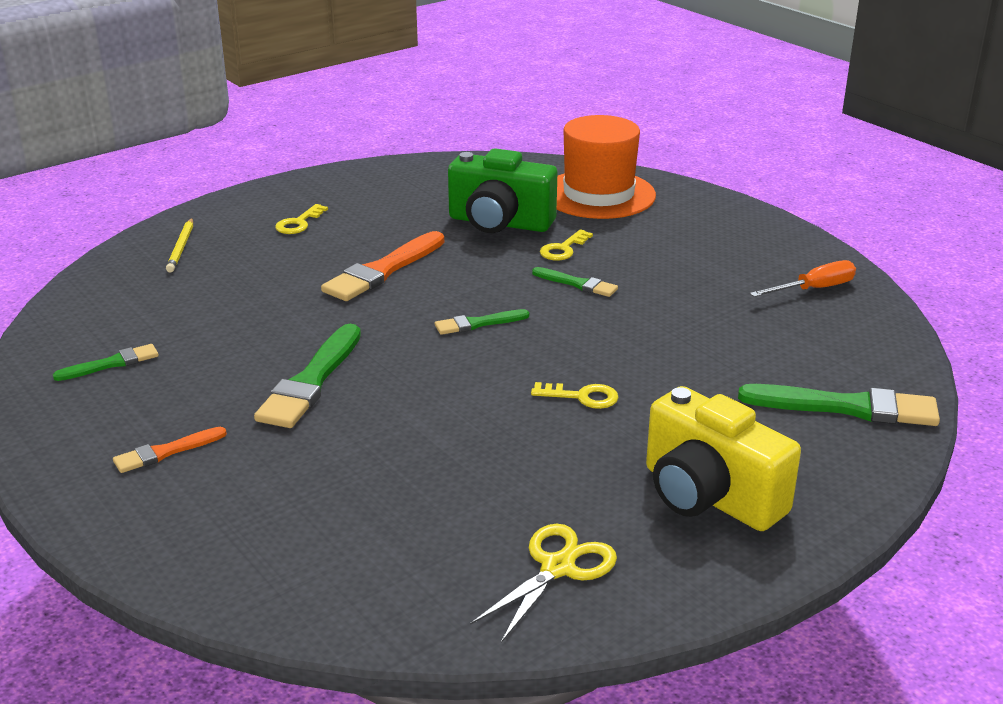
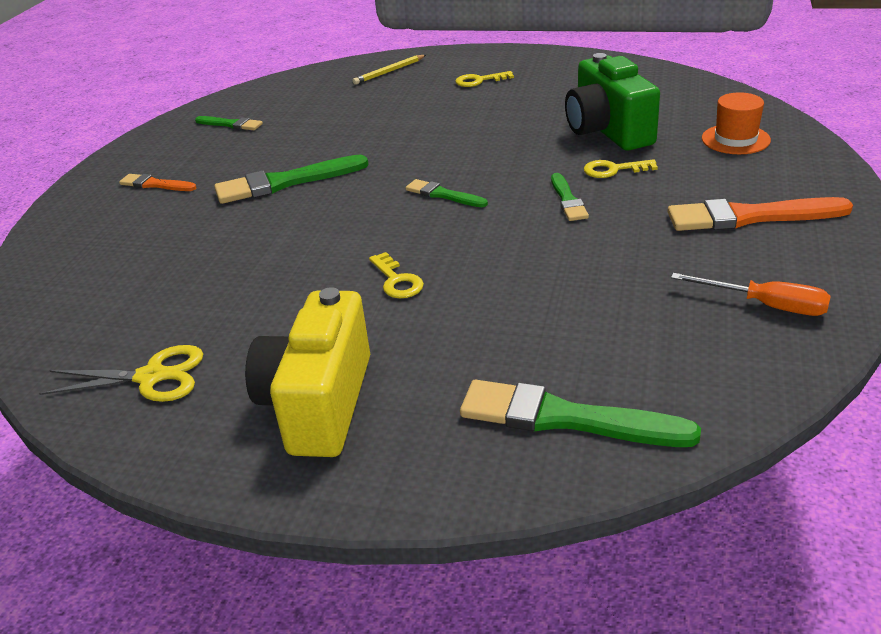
camera: 55 degrees right, 5 degrees up
(383, 270) = (463, 132): orange brush -> orange brush (750, 217)
(598, 194) = (735, 139): orange hat -> orange hat, size x0.54
(847, 407) = (565, 418): green brush -> green brush turned 135 degrees clockwise

